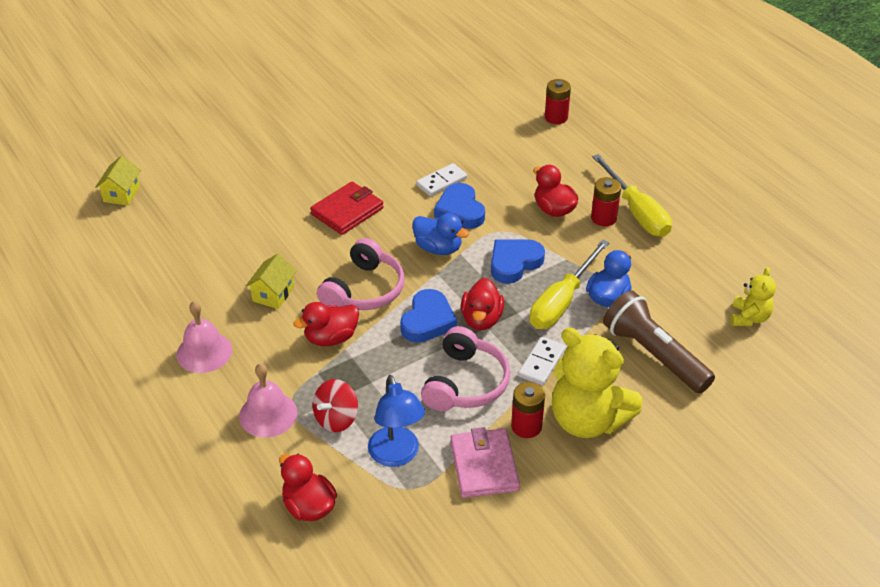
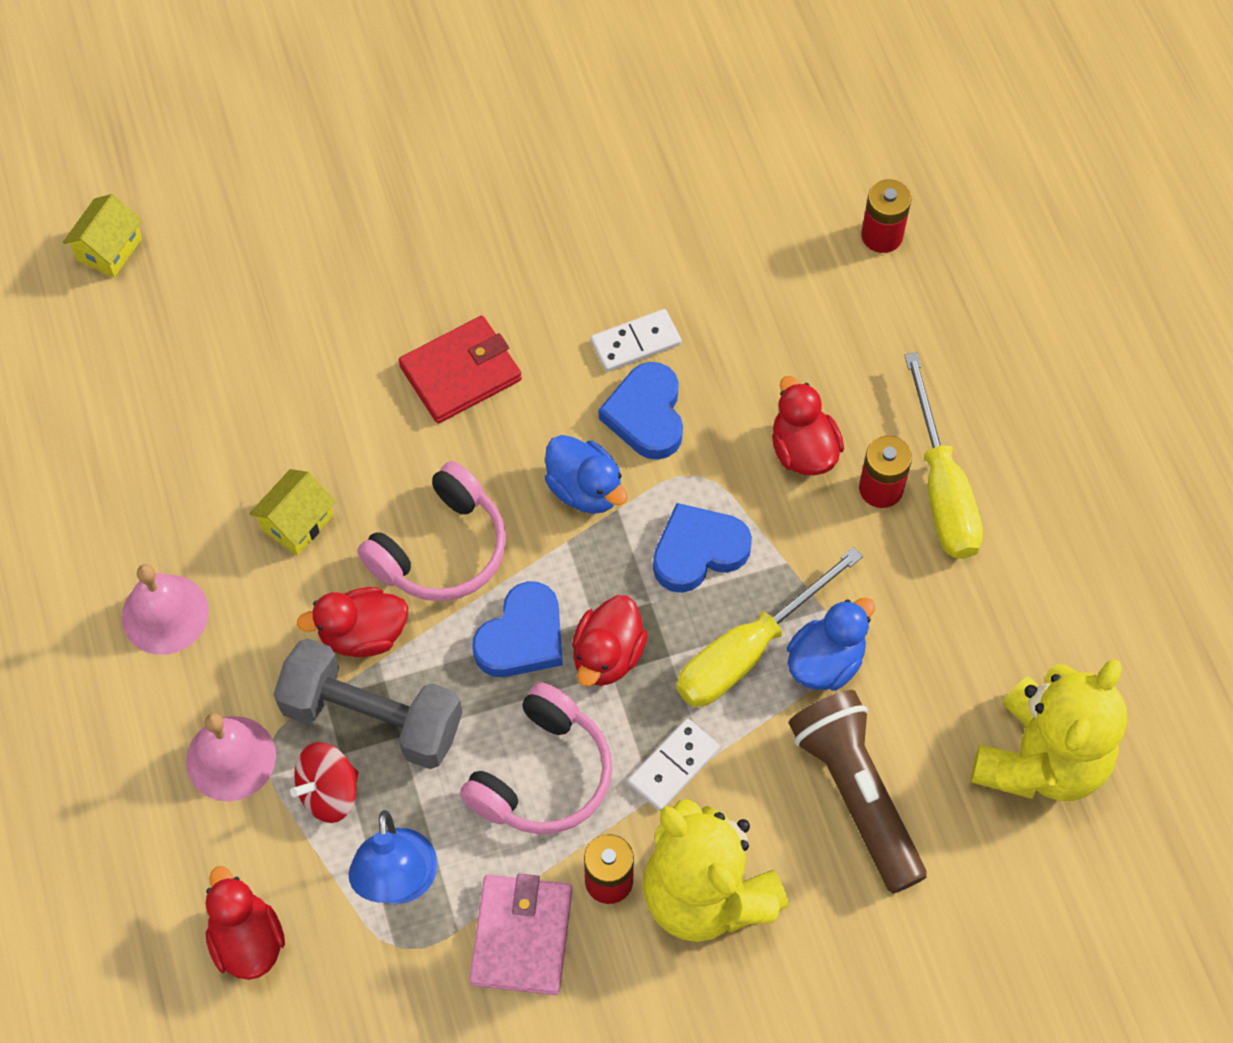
camera: 15 degrees right, 20 degrees up
(351, 376) = (372, 717): none -> grey dumbbell
(749, 318) = (1041, 760): yellow teddy bear -> yellow teddy bear, size x1.96

